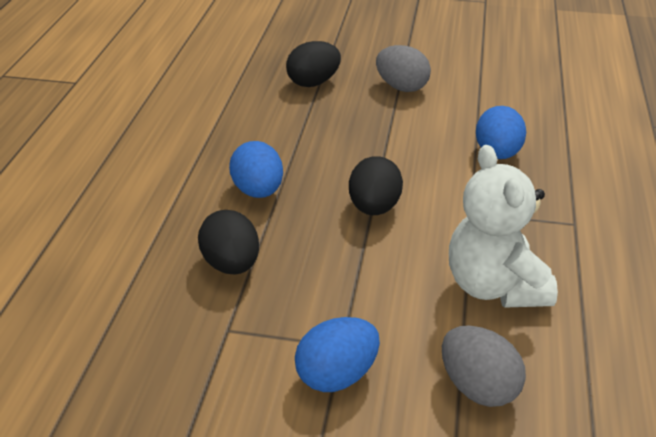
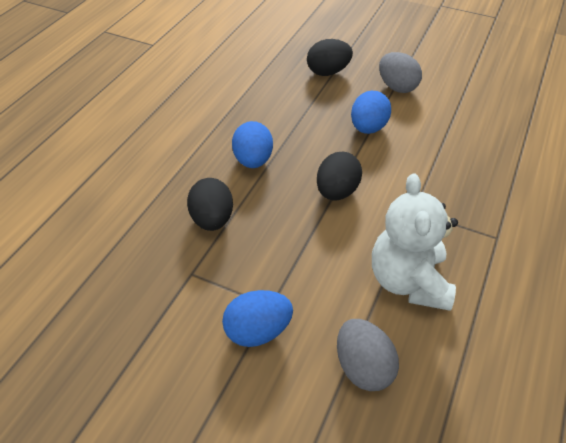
camera: 15 degrees right, 10 degrees up
(497, 154) = (454, 161): blue egg -> blue egg (368, 128)

